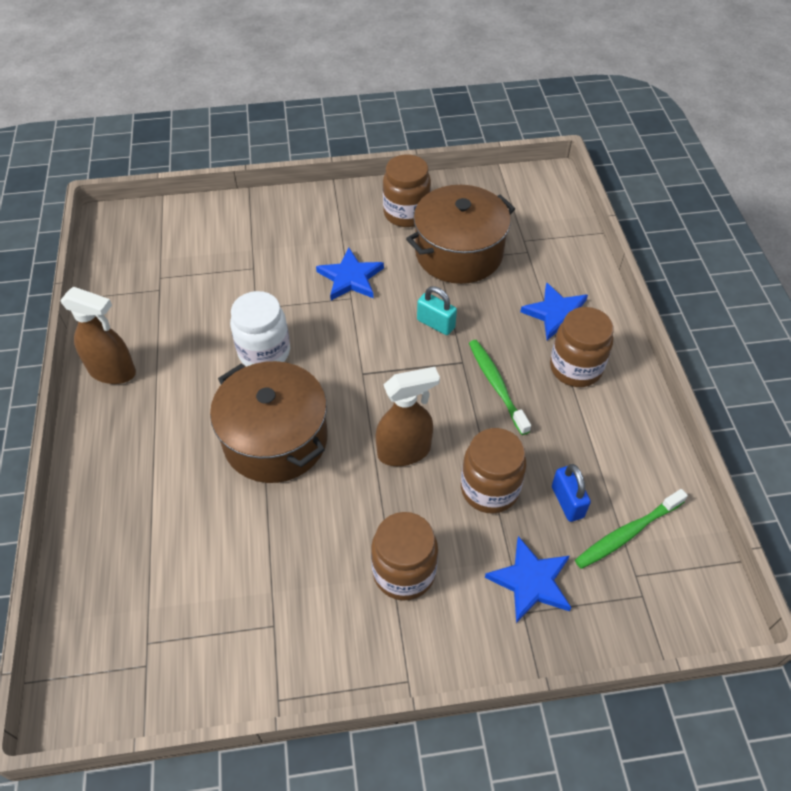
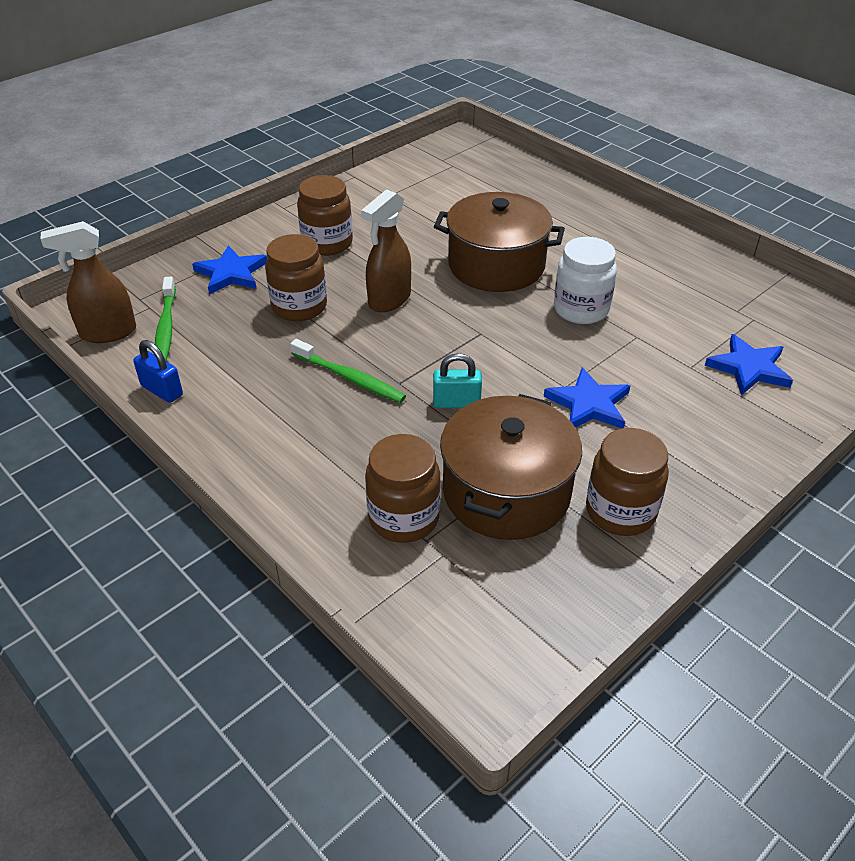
camera: 145 degrees right, 10 degrees down
(113, 371) = (672, 248): brown spray bottle -> brown spray bottle (107, 333)
(557, 314) = (334, 476): blue star -> blue star (749, 368)
(567, 502) = (228, 325): blue padlock -> blue padlock (162, 390)
(575, 368) = (279, 429): brown jar -> brown jar (404, 518)
(627, 533) = (166, 327): green toothbrush -> green toothbrush turned 150 degrees clockwise

